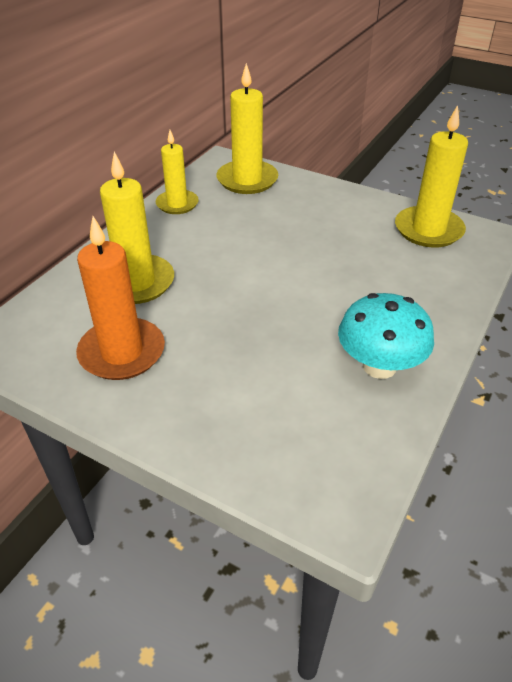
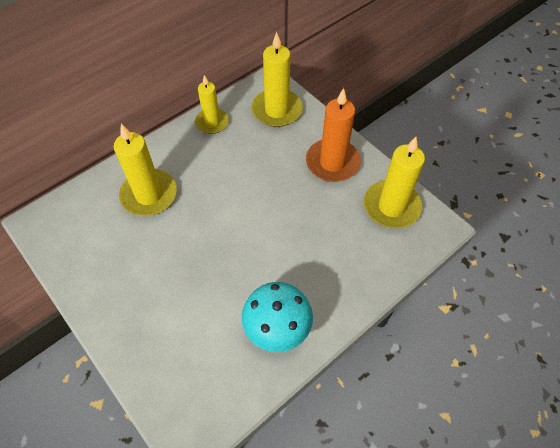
camera: 20 degrees right, 15 degrees up
(122, 352) = (113, 256): orange candle -> orange candle (332, 162)

